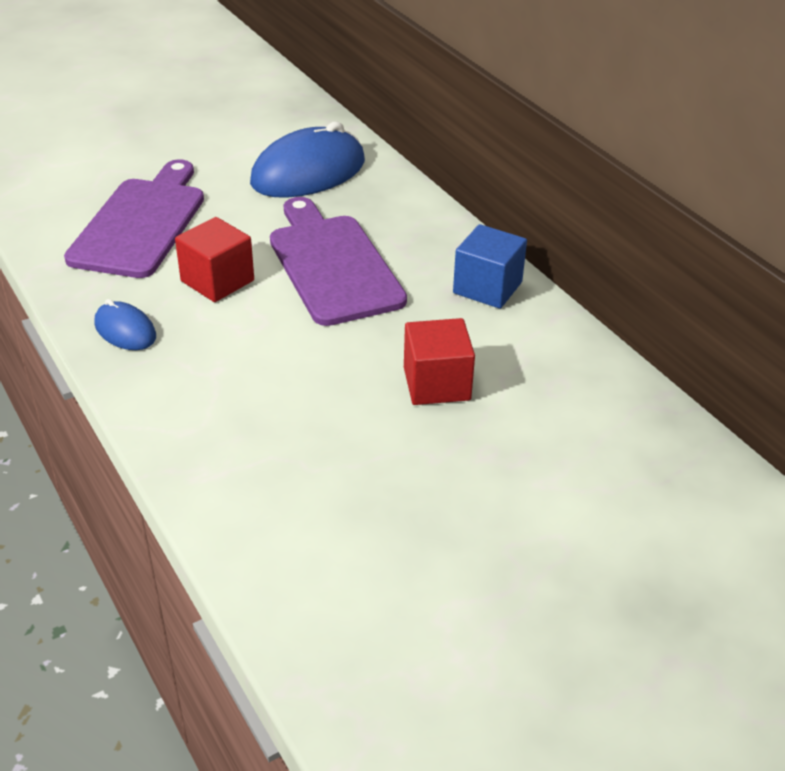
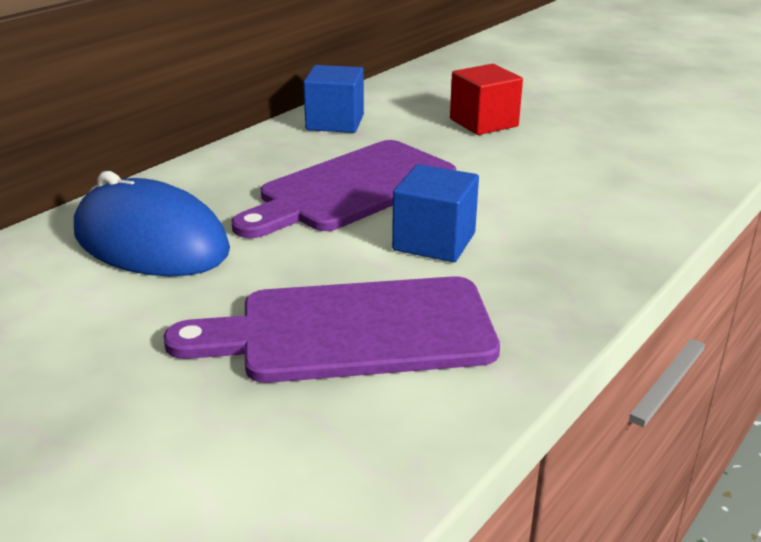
camera: 110 degrees left, 10 degrees down
(125, 330) = (573, 270): blue mouse -> none
(217, 281) = (434, 241): red cube -> blue cube

